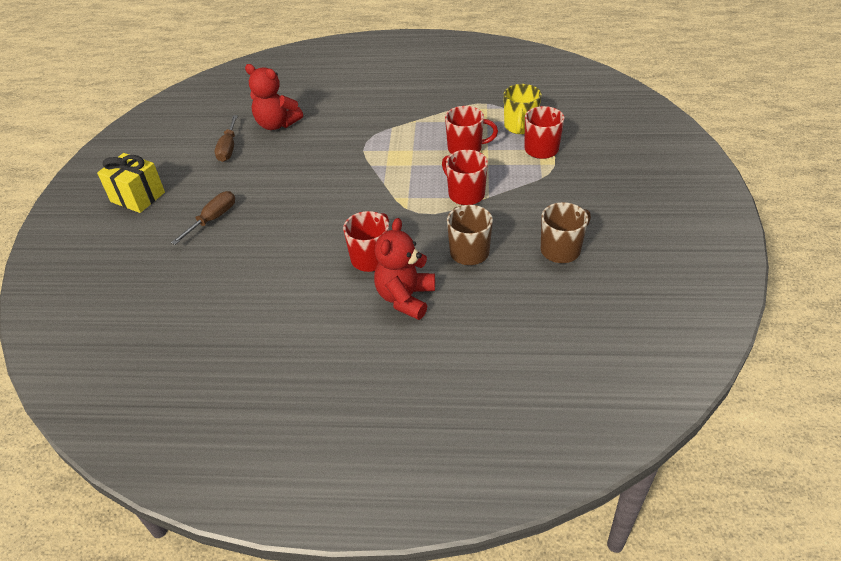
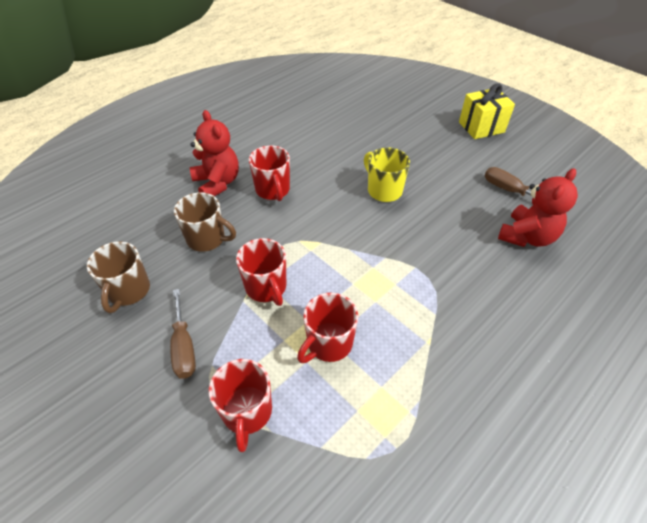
camera: 130 degrees right, 5 degrees up
(213, 219) = (412, 146): brown screwdriver -> brown screwdriver (184, 346)
(277, 124) = (526, 237): red teddy bear -> red teddy bear turned 150 degrees clockwise
(465, 194) = (266, 287): red mug -> red mug turned 60 degrees clockwise
(520, 127) = (309, 433): yellow mug -> yellow mug (383, 190)

